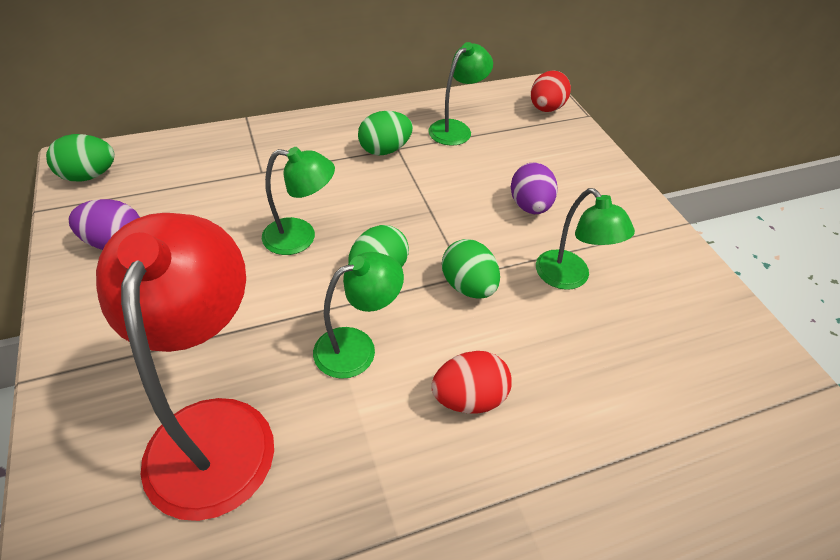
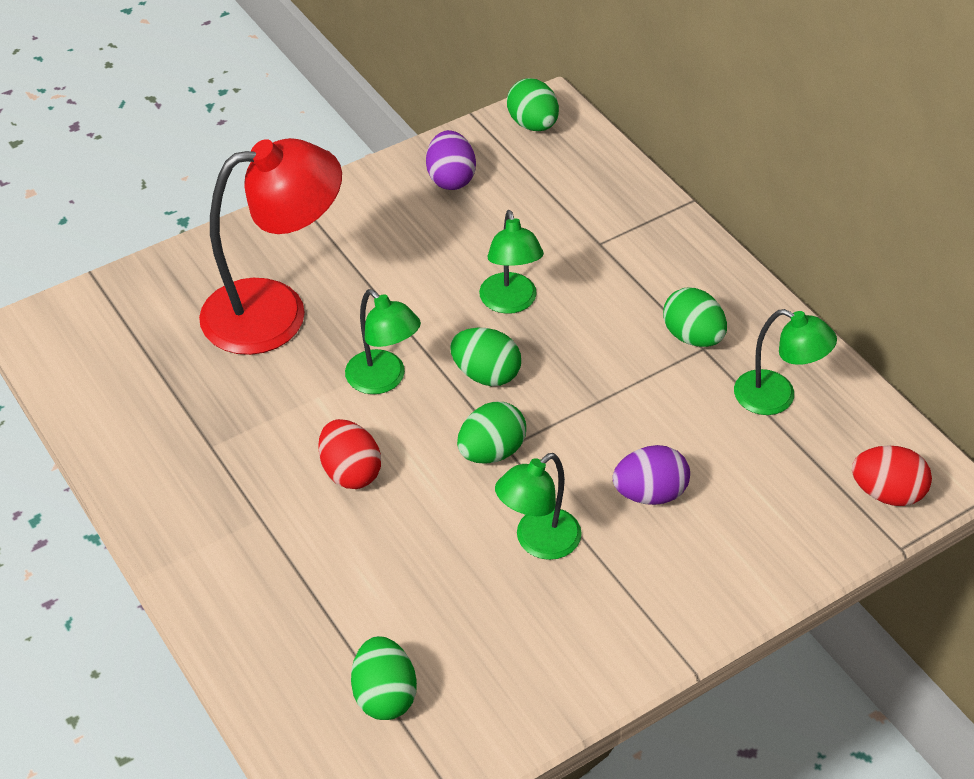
camera: 80 degrees right, 0 degrees up
(734, 419) = (384, 695): none -> green egg

